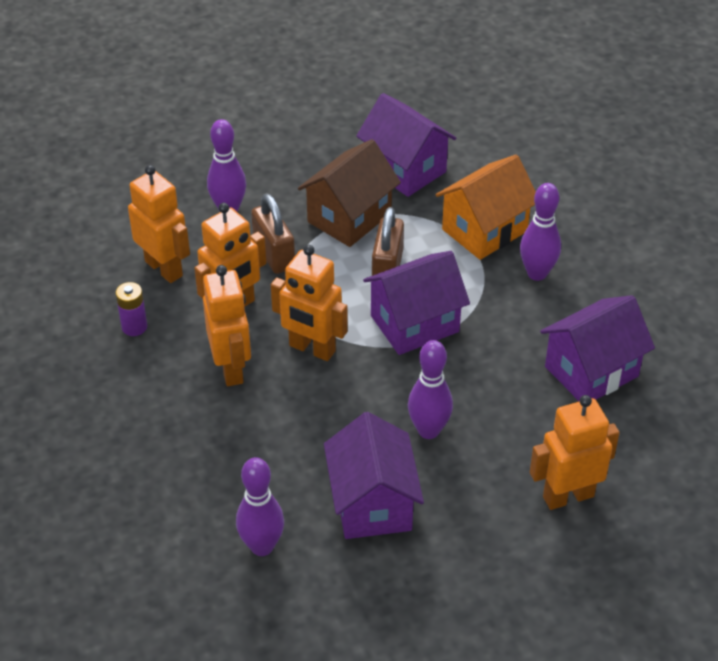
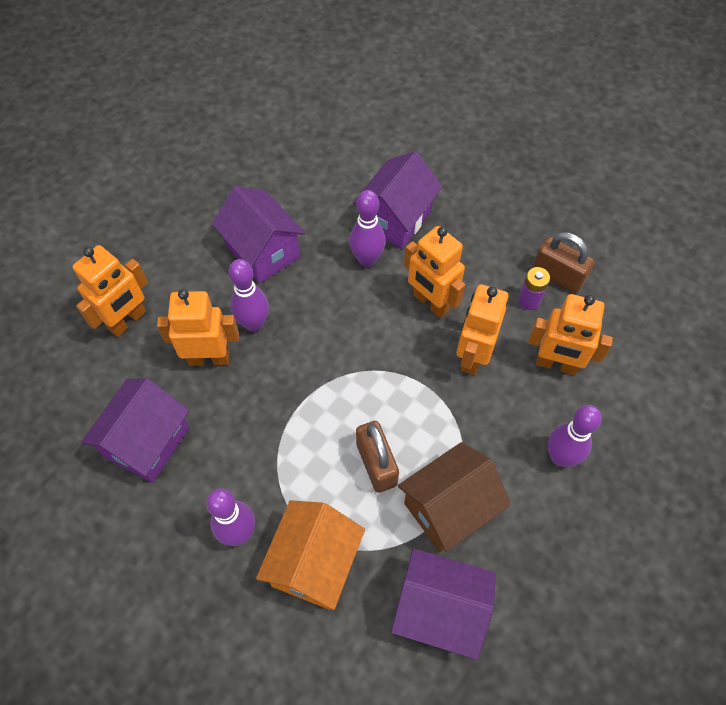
camera: 150 degrees right, 15 degrees up
(262, 546) = (316, 194): purple bowling pin -> purple bowling pin (367, 259)
(274, 254) = (482, 427): brown padlock -> brown padlock (557, 276)
(312, 349) = (384, 349): orange robot -> orange robot (209, 358)
(349, 218) = (449, 508): brown house -> brown house turned 45 degrees clockwise
(414, 324) = (318, 415): purple house -> purple house (396, 219)

